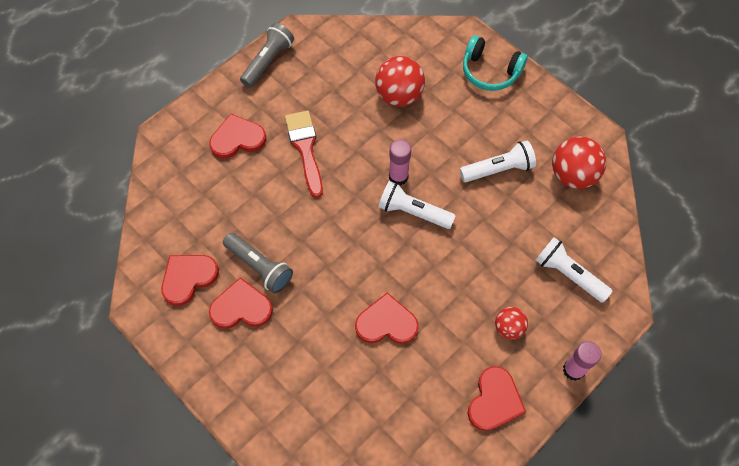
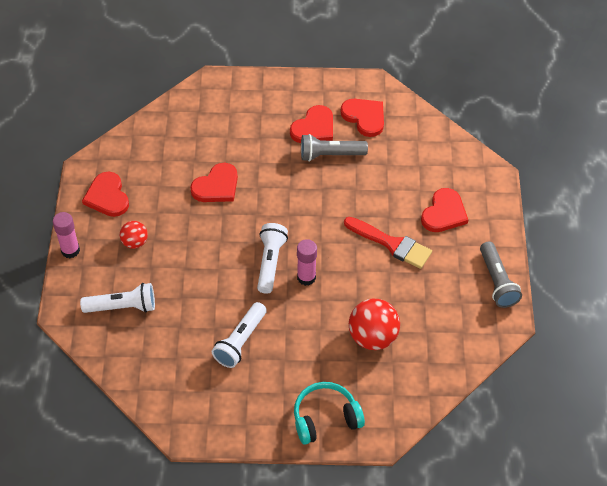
camera: 135 degrees right, 10 degrees down
(188, 278) = (364, 117): red heart -> red heart turned 45 degrees counterclockwise
(413, 212) = (270, 263): white flashlight -> white flashlight turned 60 degrees counterclockwise
(572, 175) = (180, 383): red ball -> none

